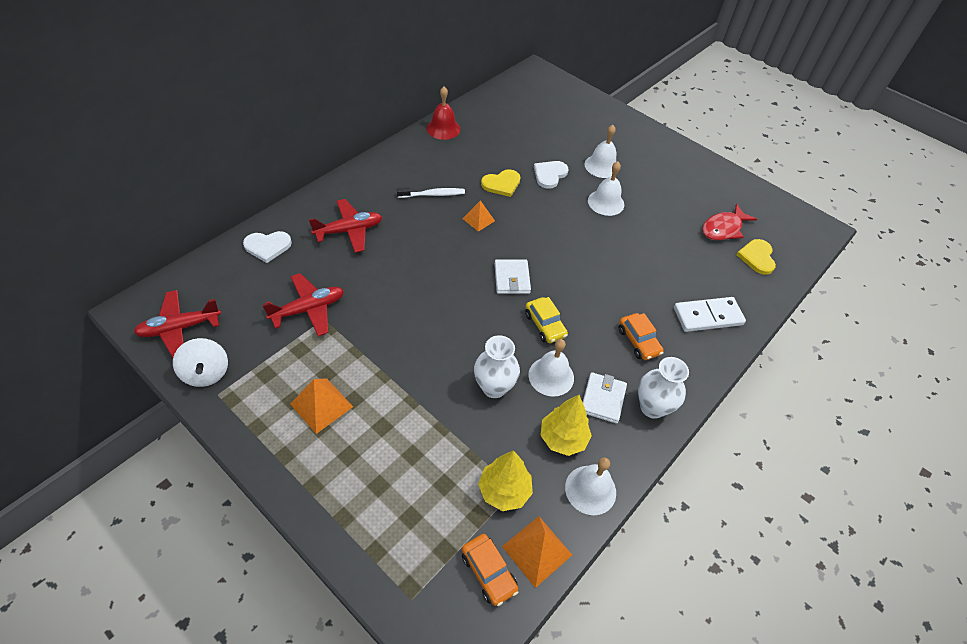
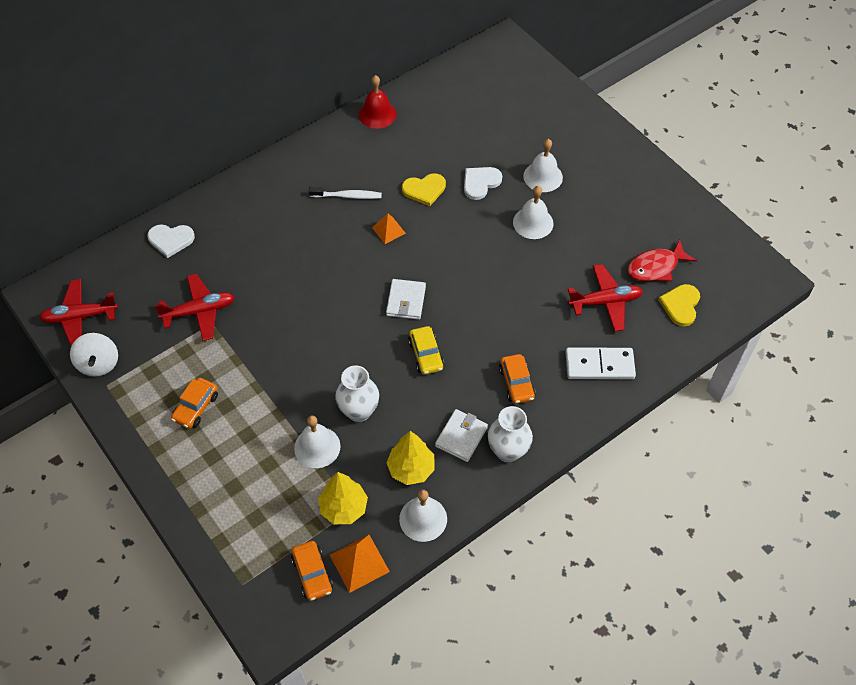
camera: 15 degrees right, 5 degrees up
(321, 405) = (196, 407): orange pyramid -> orange car
(349, 231) = (253, 230): red plane -> red plane (605, 302)
(551, 376) = (417, 407): white bell -> white bell (317, 447)

